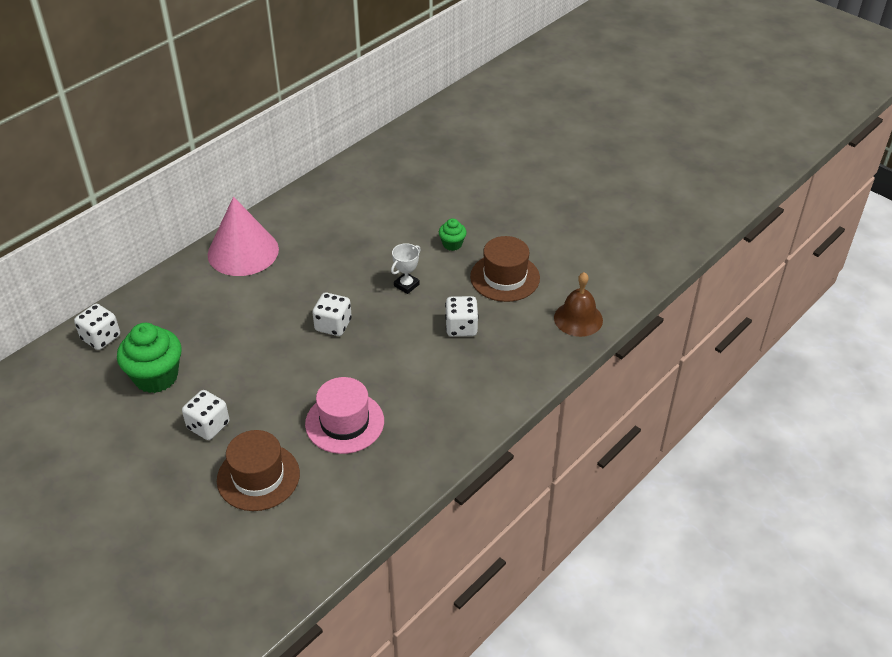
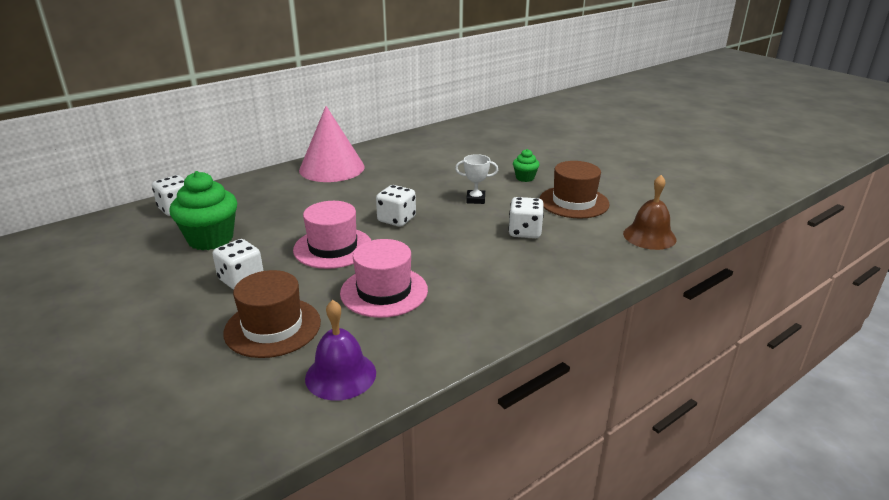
camera: 10 degrees right, 15 degrees down
(281, 373) = (333, 248): none -> pink hat
(332, 518) = (340, 375): none -> purple bell
(406, 285) = (475, 199): white trophy -> white trophy turned 45 degrees clockwise

